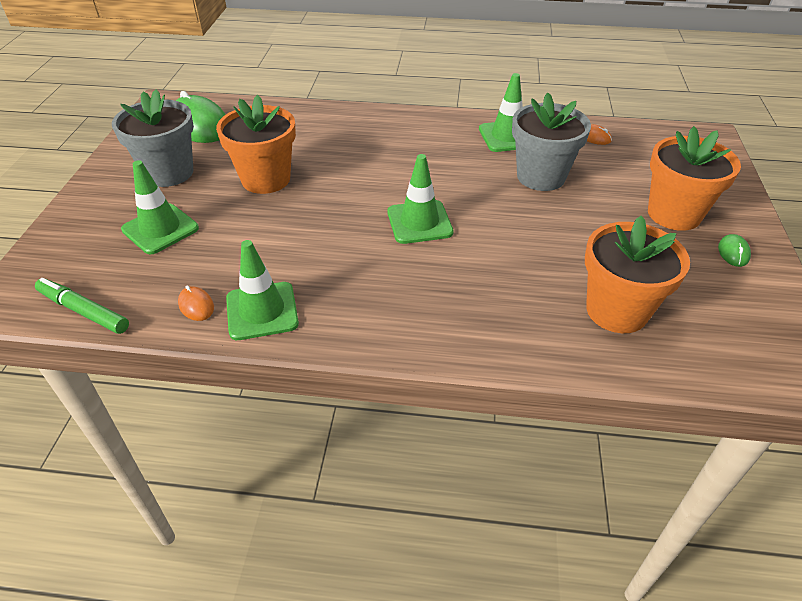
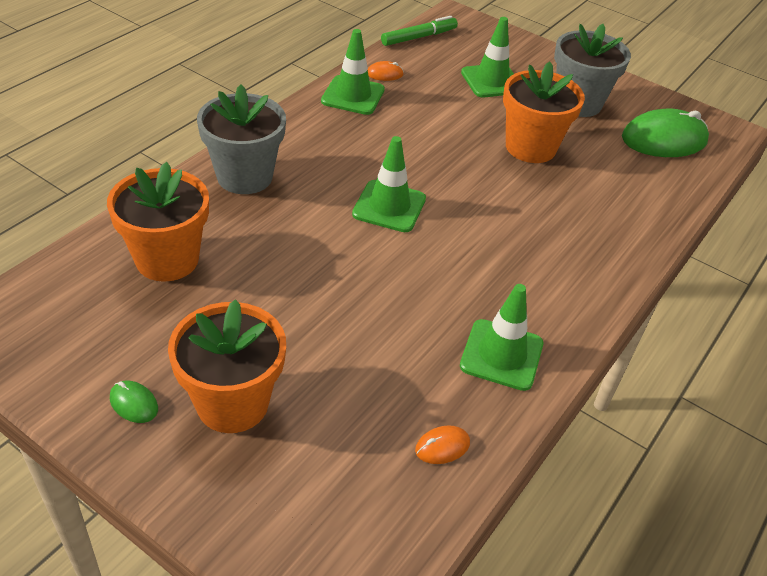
camera: 115 degrees right, 0 degrees up
(541, 177) = (394, 333): grey flower pot -> grey flower pot (244, 176)

